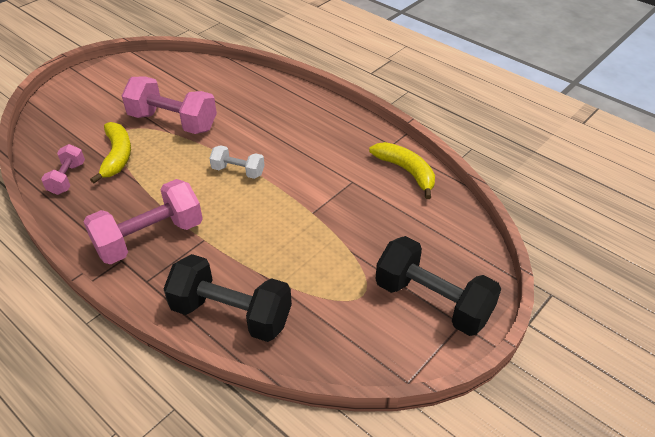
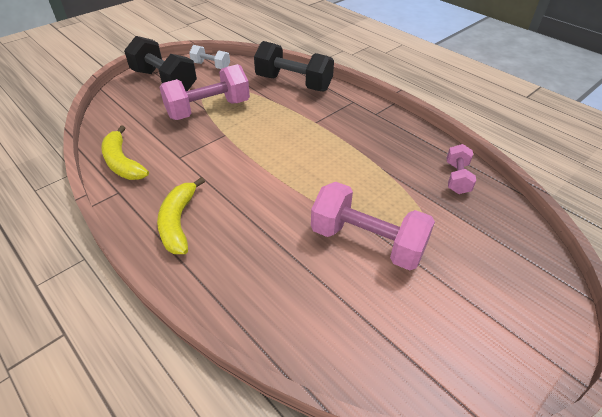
camera: 175 degrees left, 0 degrees up
(117, 156) = (417, 199): yellow banana -> yellow banana (179, 222)
(150, 238) = (358, 125): pink dumbbell -> pink dumbbell (208, 109)
(238, 171) = (287, 174): white dumbbell -> white dumbbell (211, 66)

